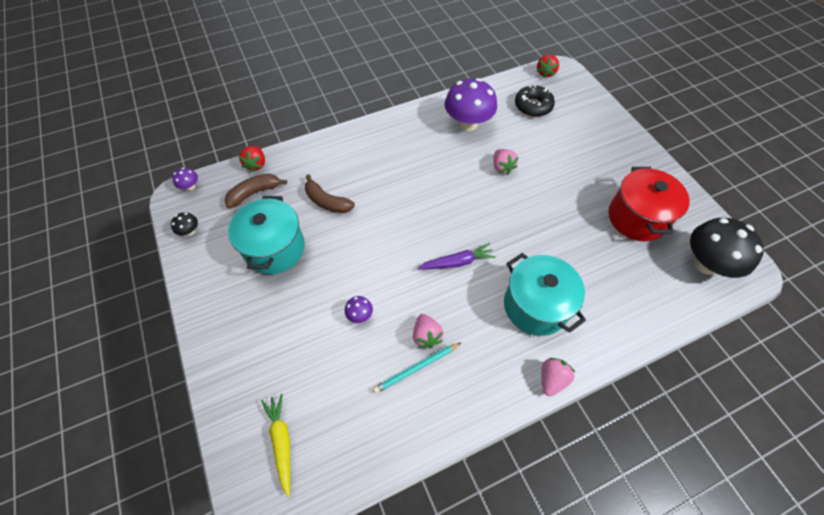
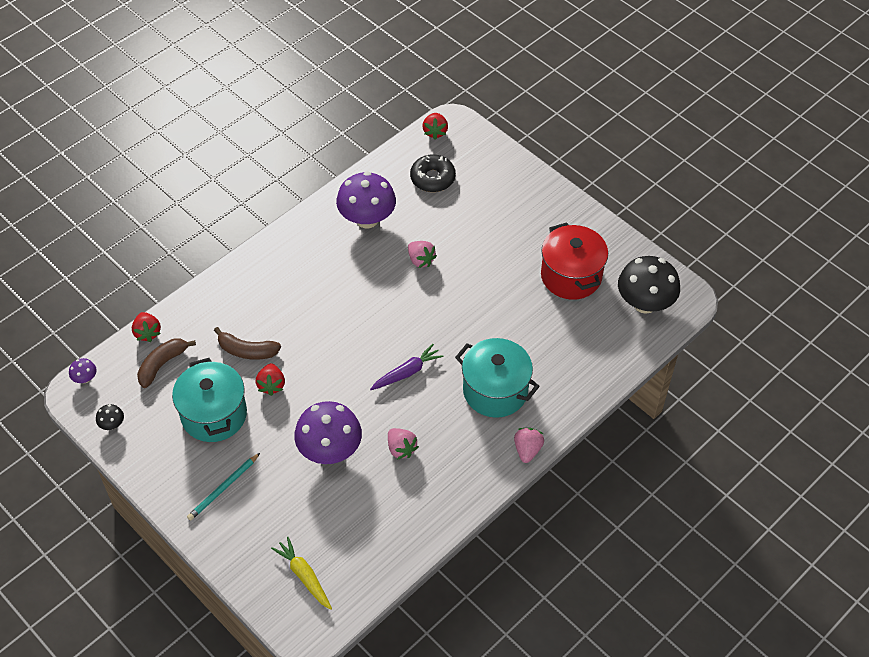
camera: 20 degrees left, 5 degrees down
(334, 237) = (271, 385): none -> red strawberry
(360, 315) = (330, 450): purple mushroom -> purple mushroom, size x2.35
(417, 368) = (402, 479): turquoise pencil -> turquoise pencil (224, 488)

